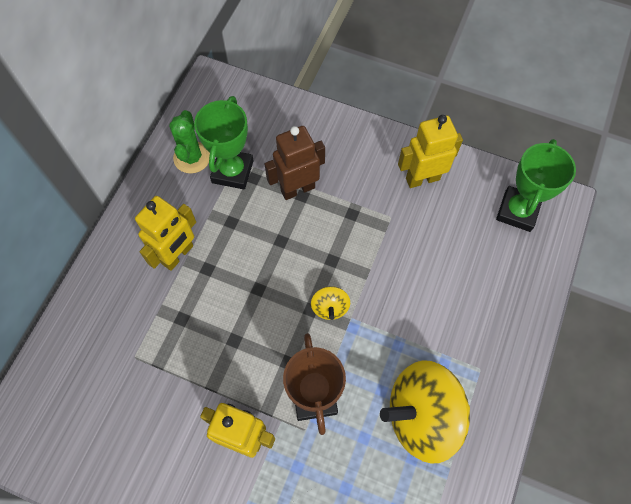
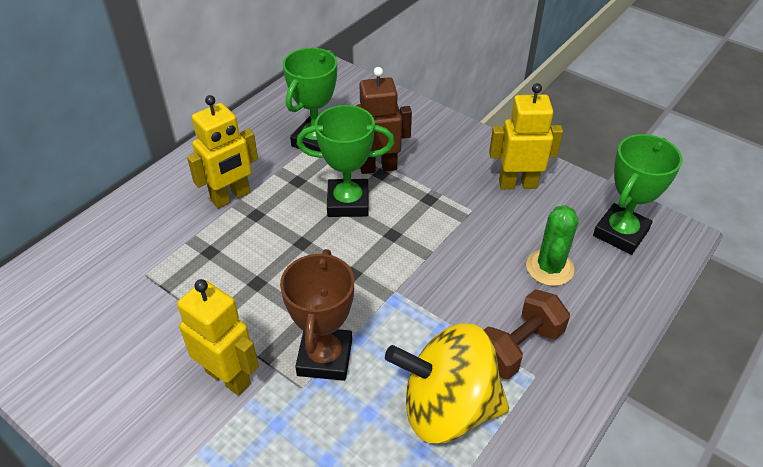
camera: 15 degrees right, 20 degrees down
(192, 157) = (280, 123): green cactus -> green cactus (549, 268)
(283, 235) = (348, 202): none -> green trophy
(330, 307) = (374, 276): yellow spinning top -> none
(462, 346) = (518, 347): none -> brown dumbbell

